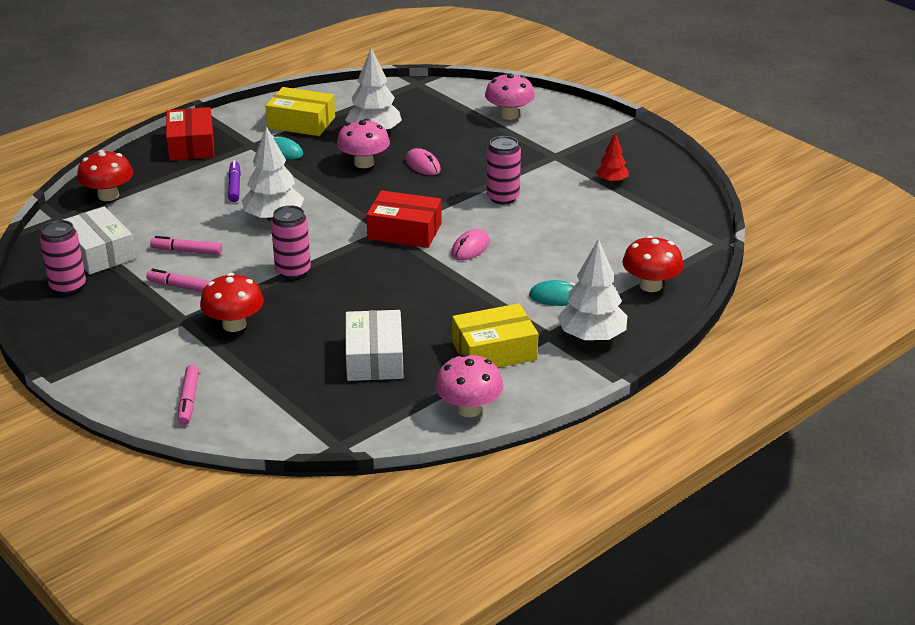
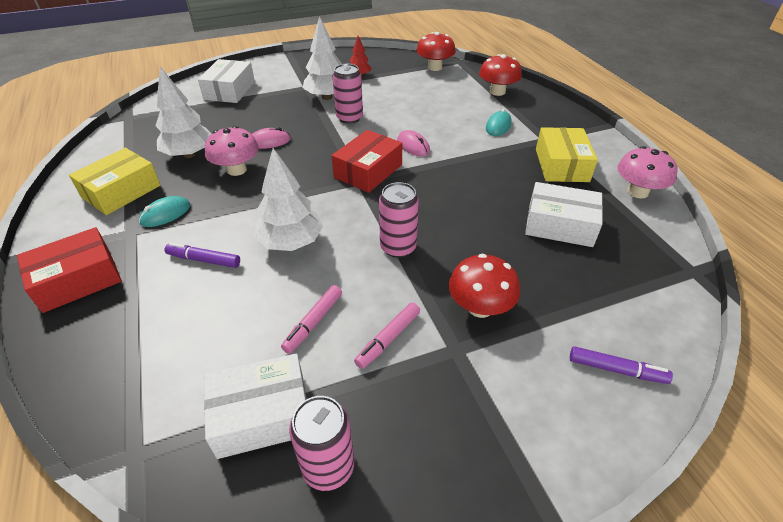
camera: 70 degrees left, 10 degrees up
(108, 196) = (123, 382): red mushroom -> red mushroom (434, 67)
(189, 400) = (616, 369): pink marker -> purple marker
(191, 145) = (77, 280): red box -> red box turned 45 degrees counterclockwise
(509, 115) = (230, 90): pink mushroom -> white box
(591, 337) = (553, 124): white tree -> white tree (327, 97)

